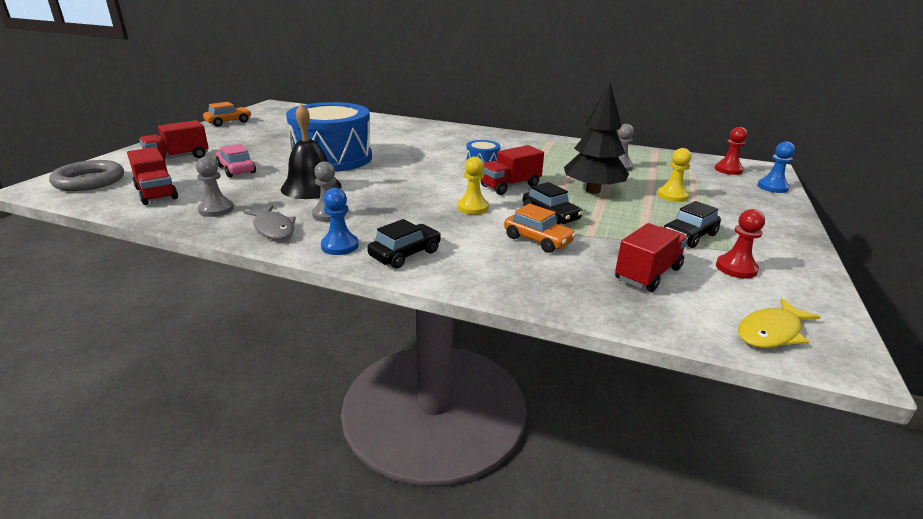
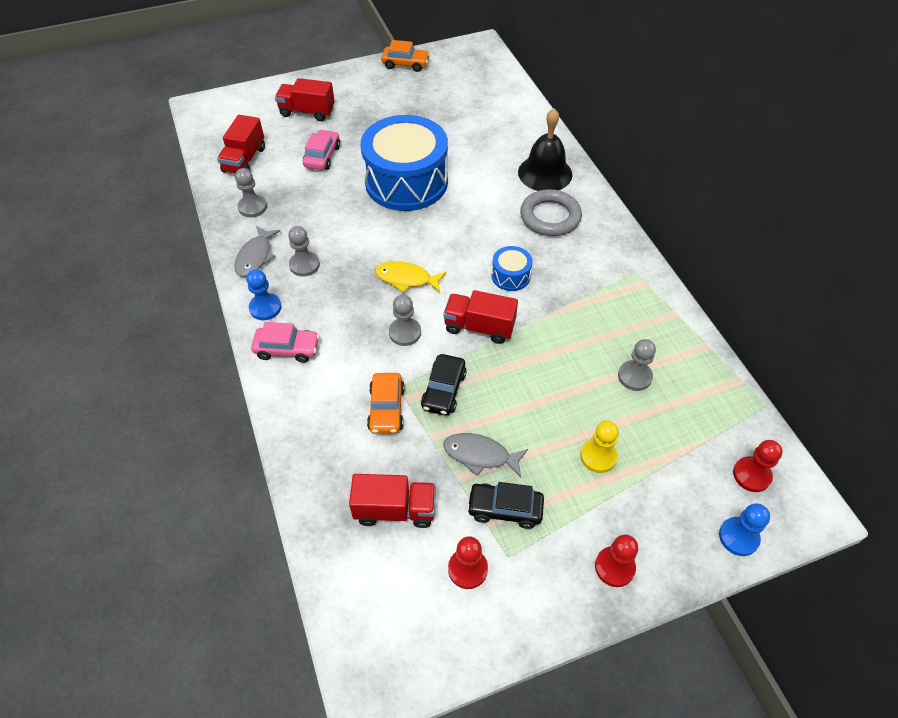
camera: 50 degrees right, 25 degrees up
(89, 181) = (228, 115): grey ring -> grey ring (550, 217)
(311, 187) = (338, 218): black bell -> black bell (545, 173)
(405, 254) = (287, 349): black car -> pink car
(472, 207) = (405, 332): yellow pawn -> grey pawn
(593, 191) = (538, 389): black tree -> none
(628, 226) = (480, 455): none -> grey fish
(771, 223) = (614, 567): none -> red pawn
(771, 332) = (369, 628): yellow fish -> yellow fish (406, 279)

